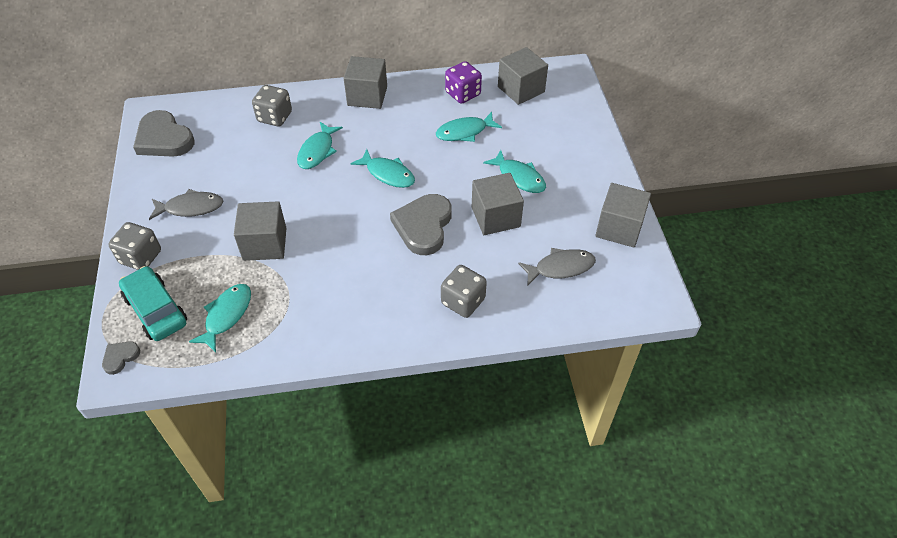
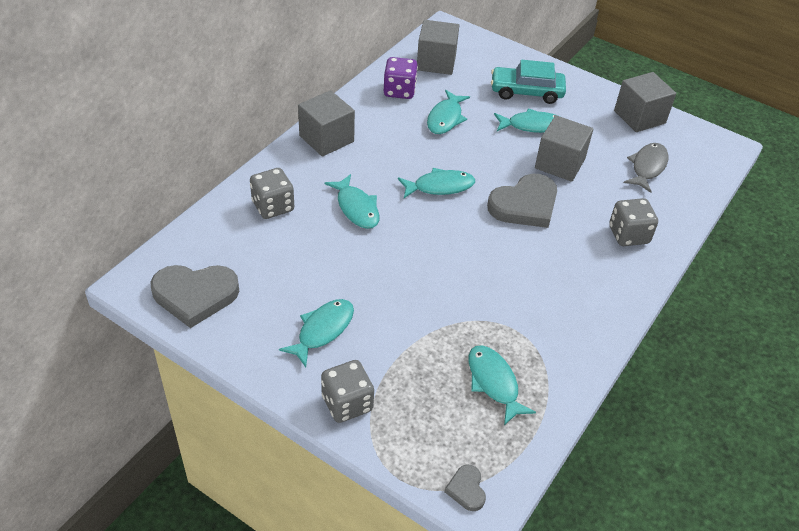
camera: 50 degrees left, 5 degrees down
(156, 310) = (432, 429): turquoise car -> turquoise car (526, 92)
(191, 208) = (323, 330): grey fish -> turquoise fish
(265, 244) = (433, 308): grey cube -> none
(423, 226) = (525, 205): grey heart -> grey heart turned 90 degrees counterclockwise

